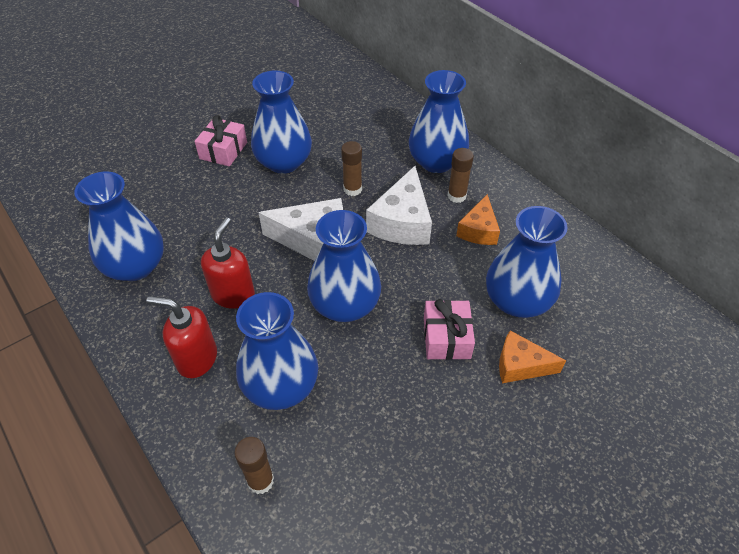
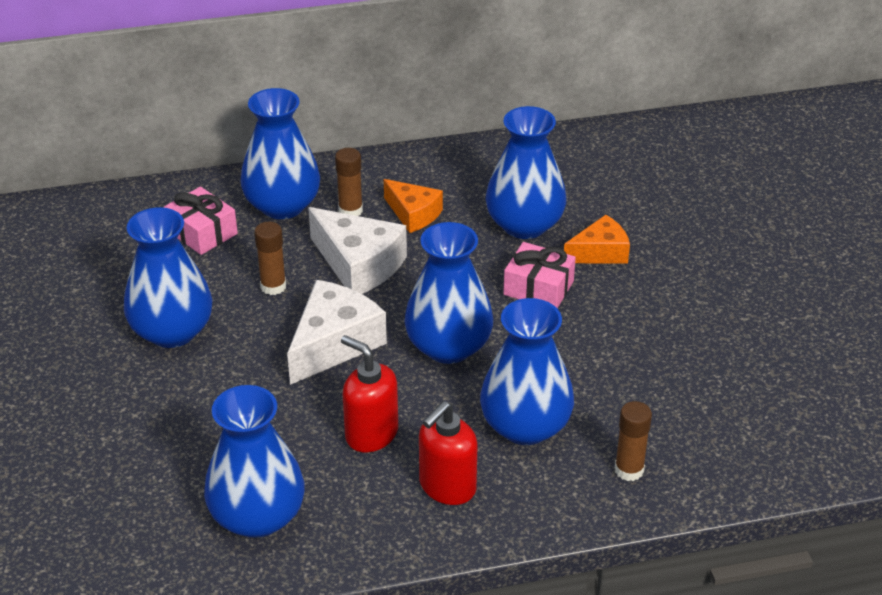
camera: 65 degrees left, 10 degrees down
(223, 150) = (96, 383): pink gift -> pink gift (202, 232)
(520, 365) = (600, 252): orange cheese -> orange cheese turned 150 degrees counterclockwise

